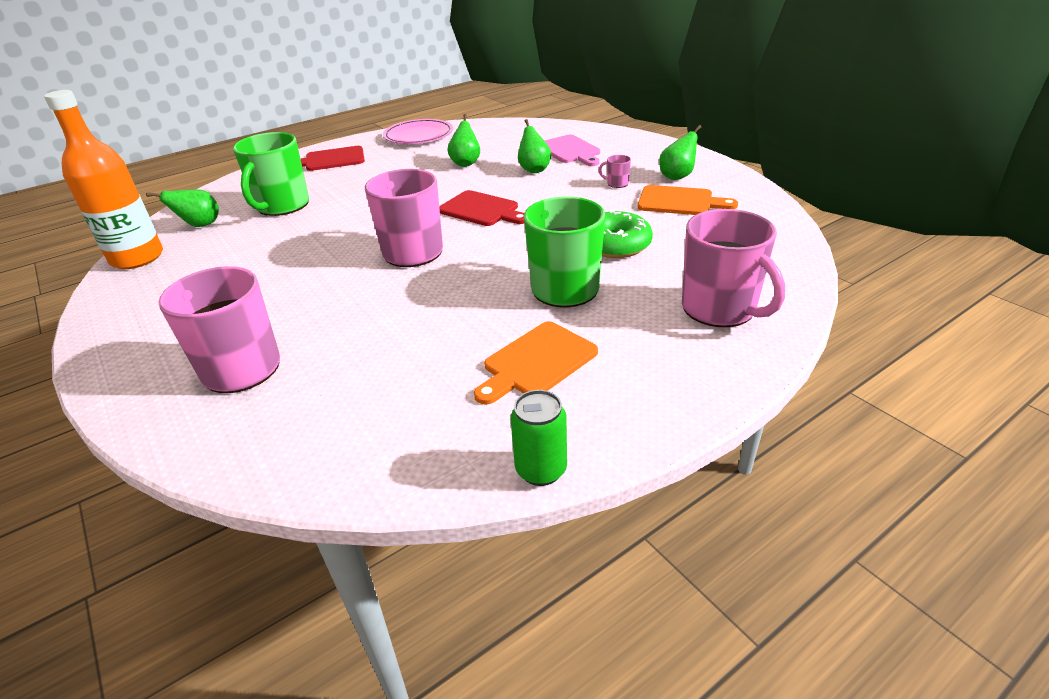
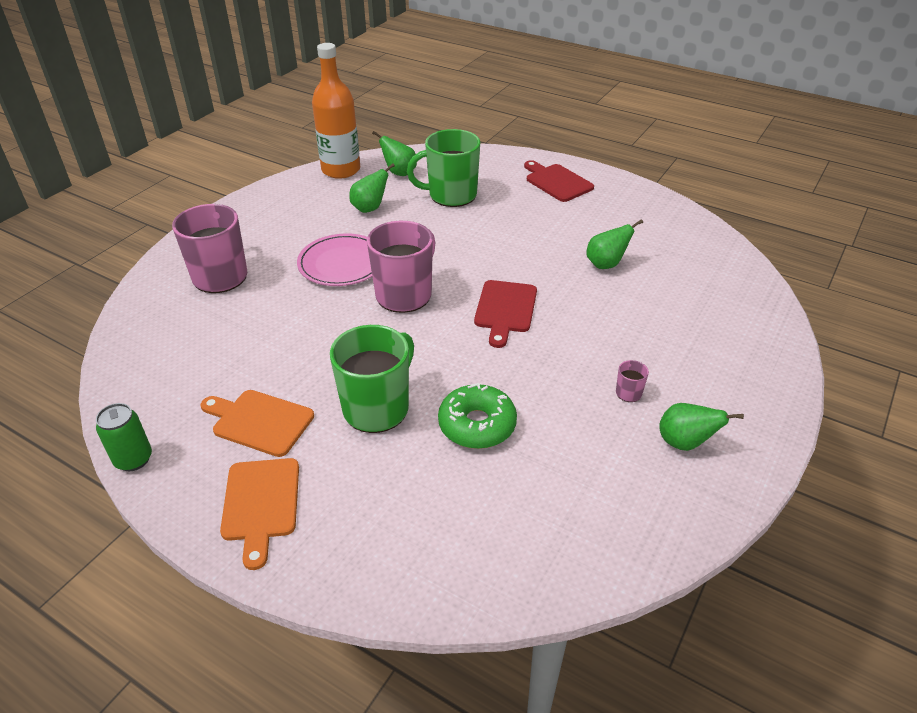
camera: 65 degrees right, 5 degrees up
(418, 135) = (653, 210): pink plate -> pink plate (342, 263)
(534, 169) = (623, 317): green pear -> green pear (370, 208)
(570, 151) = (696, 330): pink cutting board -> none
(679, 201) = (611, 458): orange cutting board -> orange cutting board (261, 504)
(720, 309) = (378, 533): pink mug -> none

